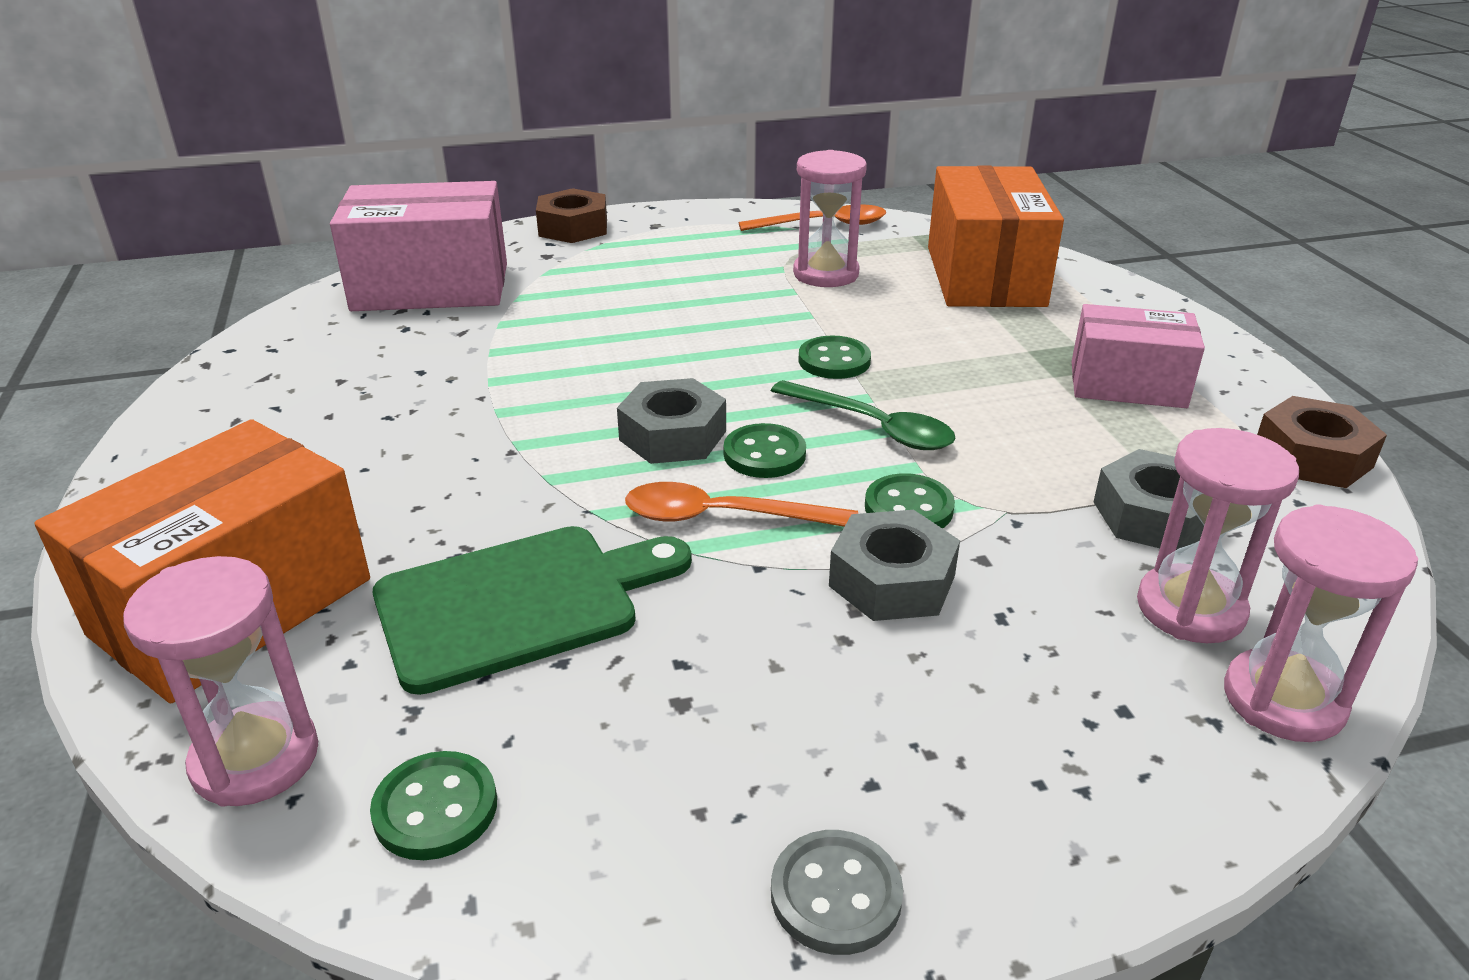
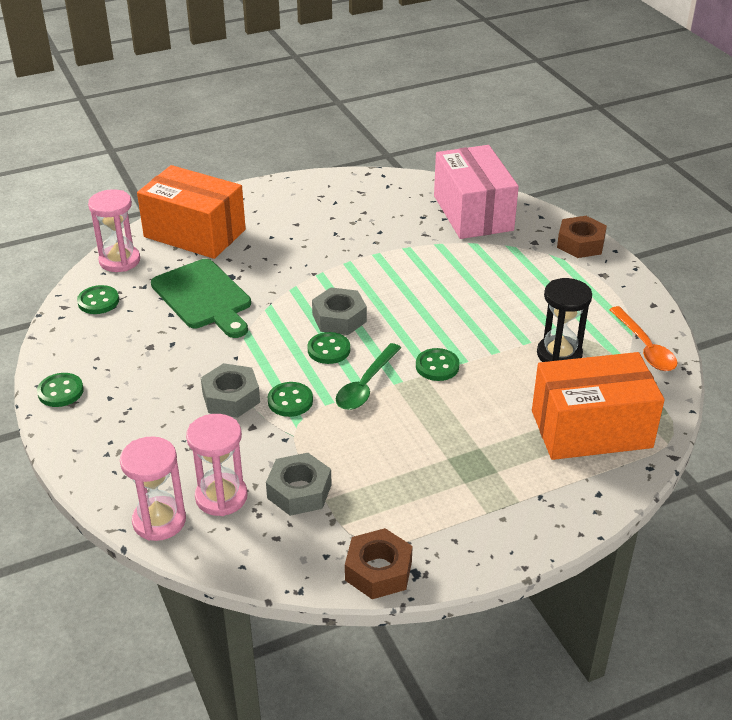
camera: 80 degrees right, 5 degrees up
(723, 517) = (272, 343): orange spoon -> none
(826, 274) = (559, 354): pink hourglass -> black hourglass
(836, 895) = (60, 391): grey button -> green button
(1127, 385) = (447, 492): pink box -> none

